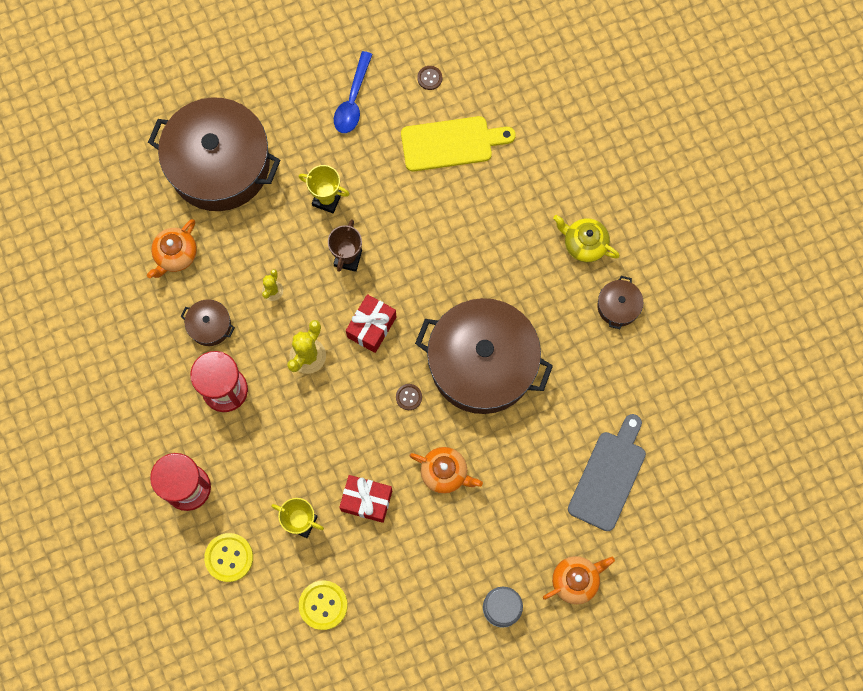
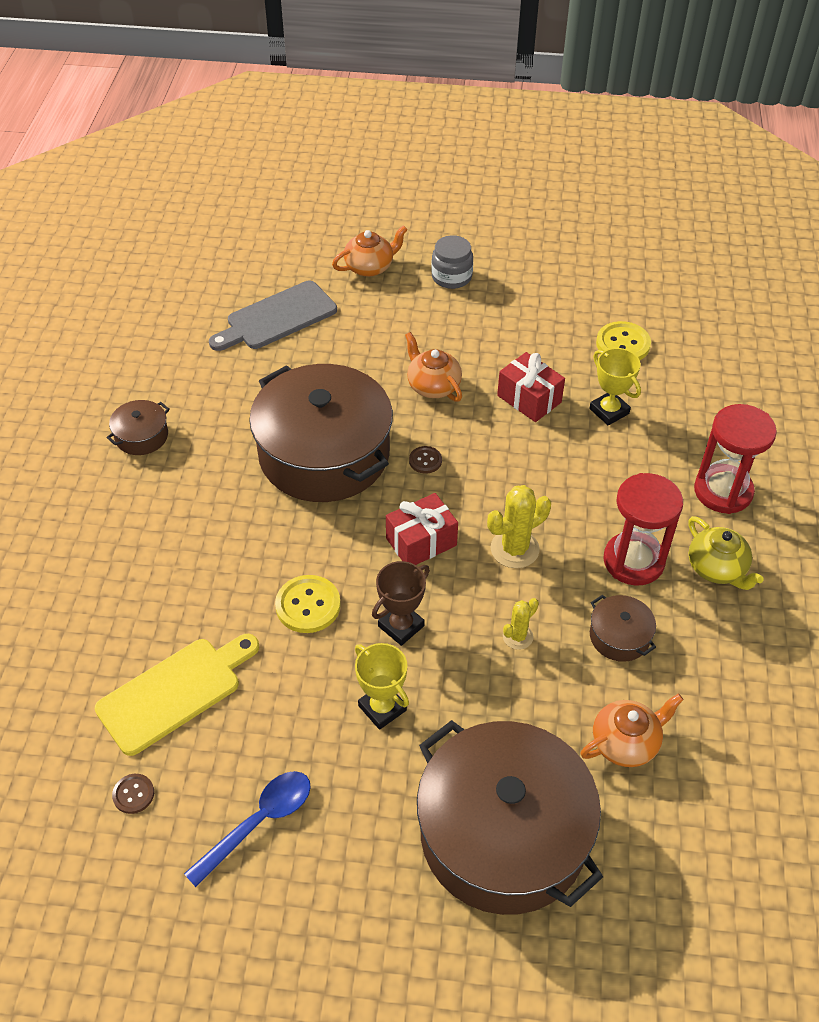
camera: 150 degrees left, 25 degrees down
(229, 557) = (703, 416): yellow button -> yellow button (308, 605)
(451, 143) = (175, 692): yellow cutting board -> yellow cutting board turned 120 degrees clockwise
(575, 580) = (370, 267): orange teapot -> orange teapot turned 150 degrees clockwise
(584, 244) = (121, 507): yellow teapot -> yellow teapot (717, 568)

